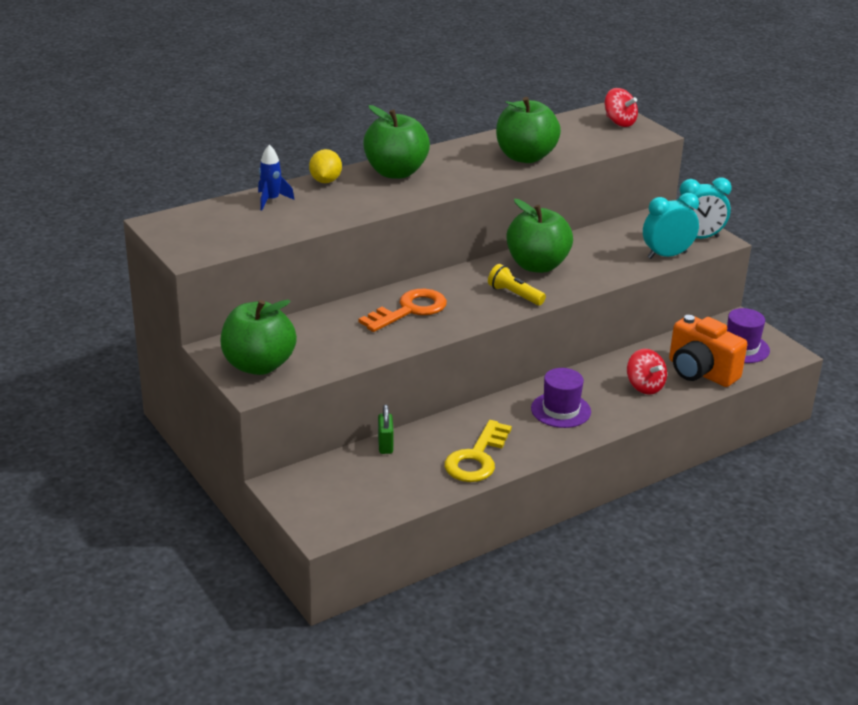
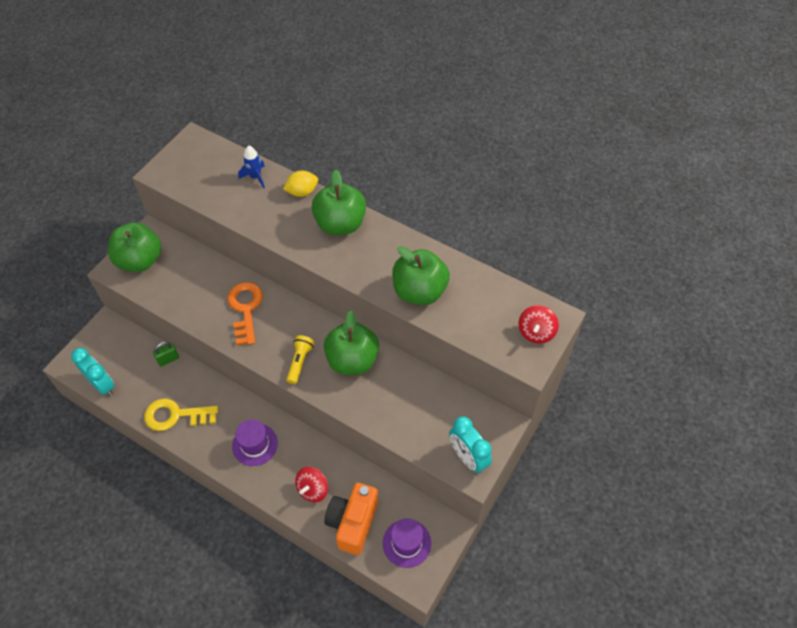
camera: 65 degrees right, 25 degrees up
(410, 310) = (245, 309): orange key -> orange key turned 120 degrees counterclockwise
(667, 255) = (421, 443): turquoise clock -> turquoise clock (102, 385)

